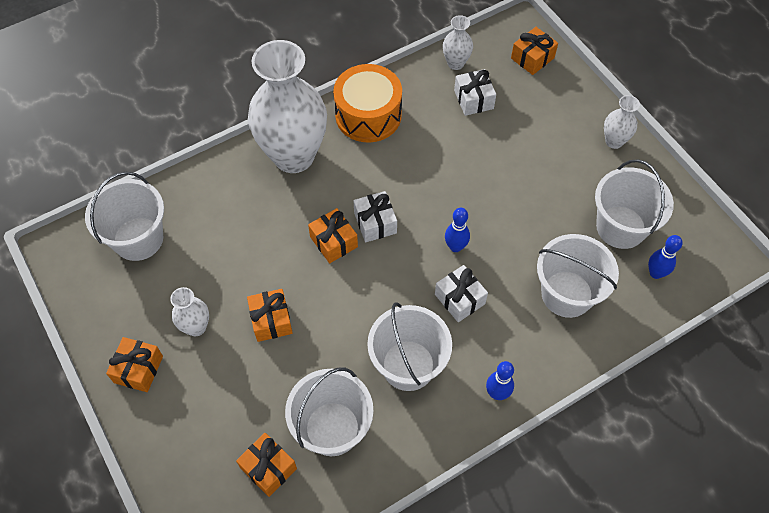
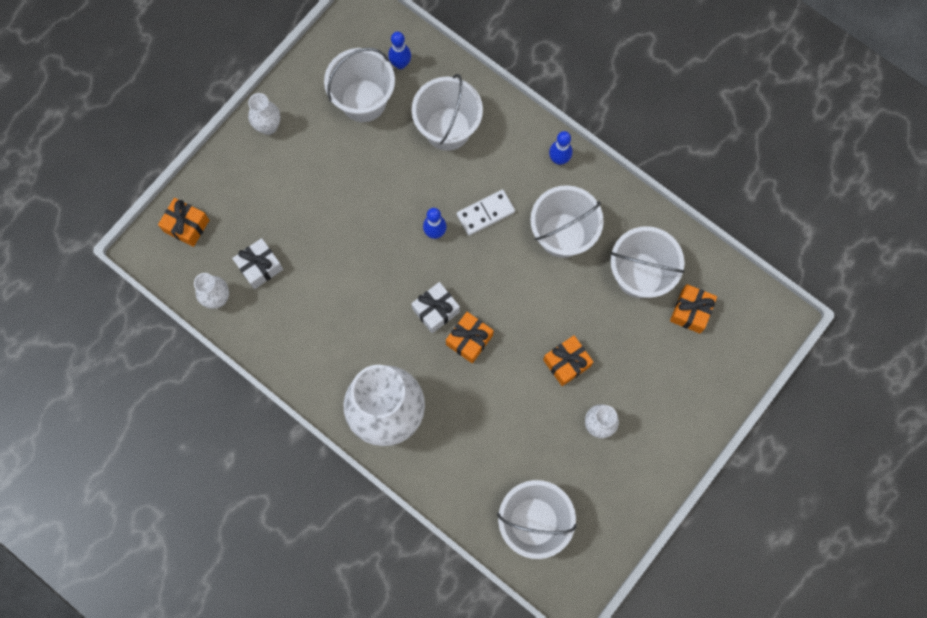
camera: 110 degrees left, 15 degrees up
(138, 369) = (655, 456): orange gift -> none
(368, 115) = (314, 362): orange drum -> none
(459, 299) = (485, 213): white gift -> white domino

